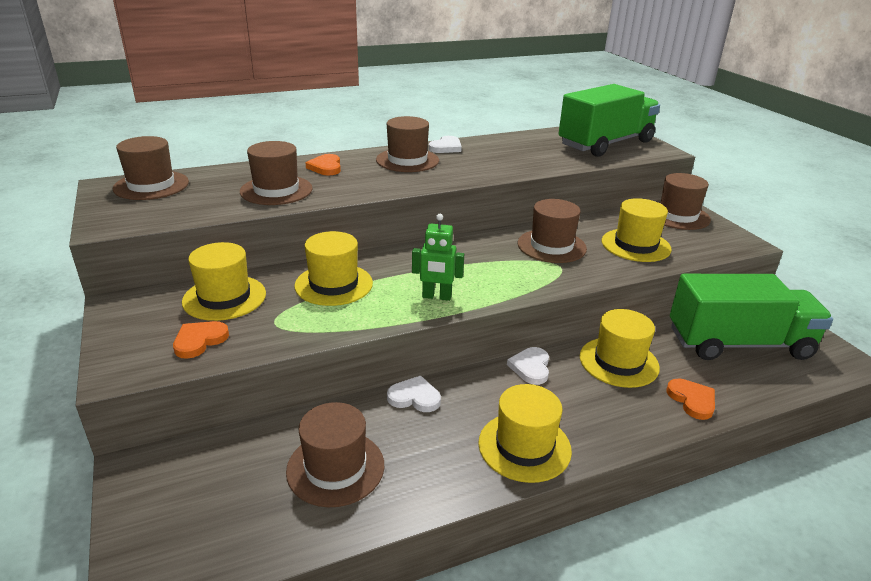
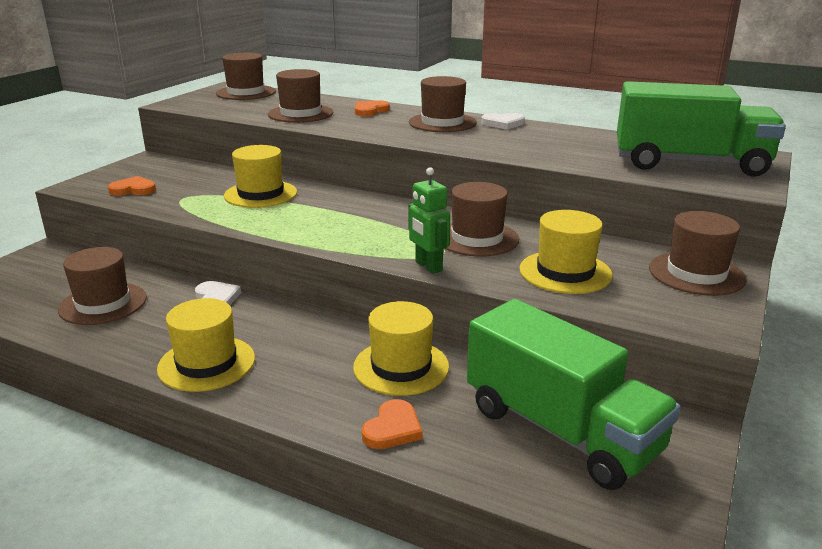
camera: 50 degrees right, 5 degrees down
(224, 298) = (193, 176): yellow hat -> none
(436, 297) = (299, 227): green robot -> green robot (428, 266)
(530, 367) = (325, 328): white heart -> none

